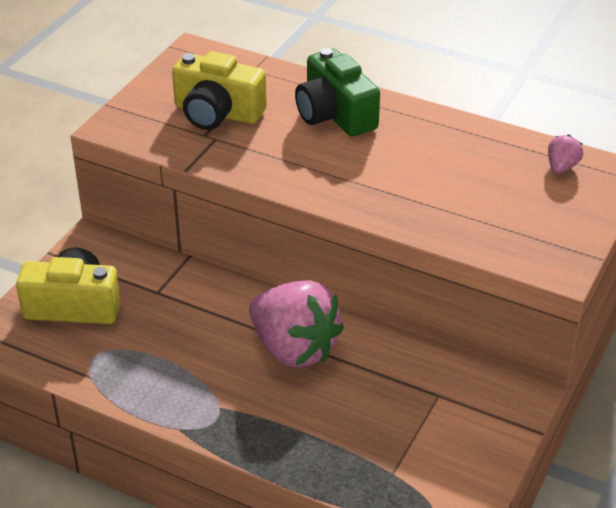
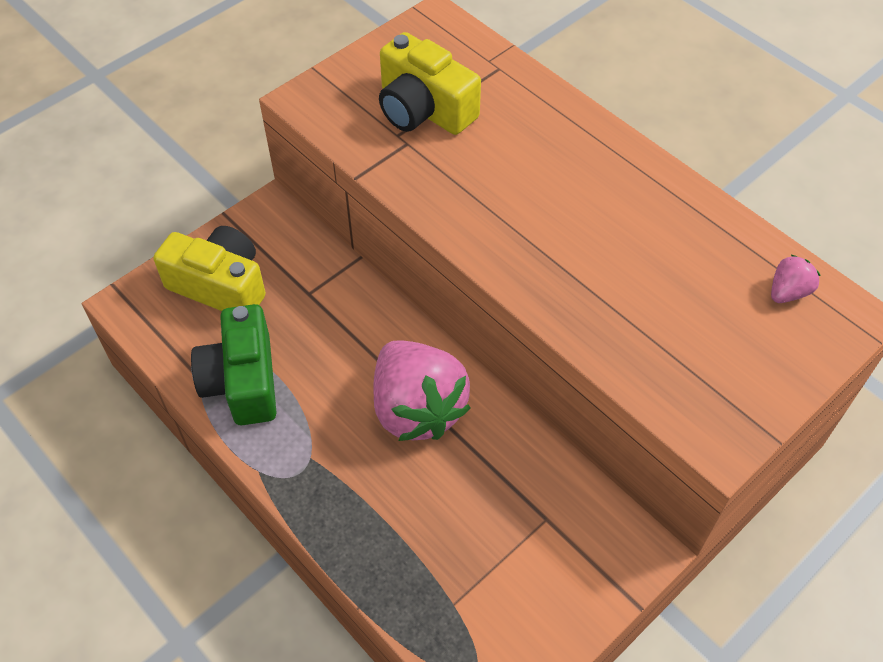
camera: 20 degrees right, 15 degrees up
(335, 114) = (552, 145): green camera -> green camera (243, 381)

